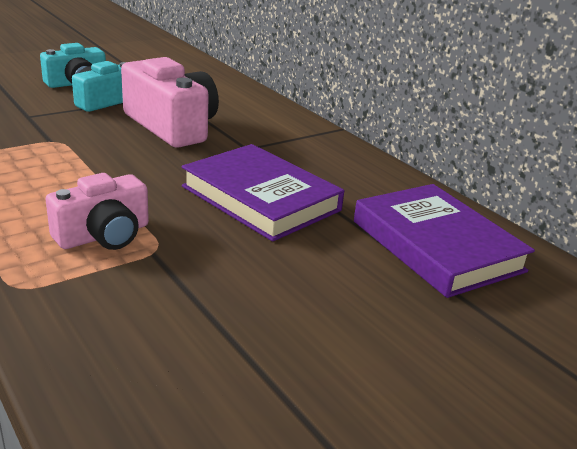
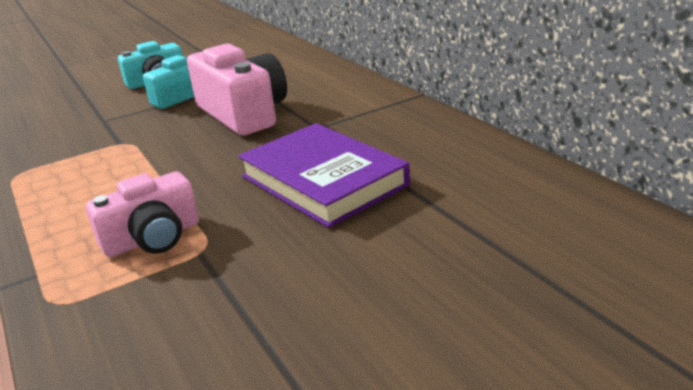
camera: 10 degrees right, 0 degrees up
(436, 246) = (514, 215): purple book -> none

